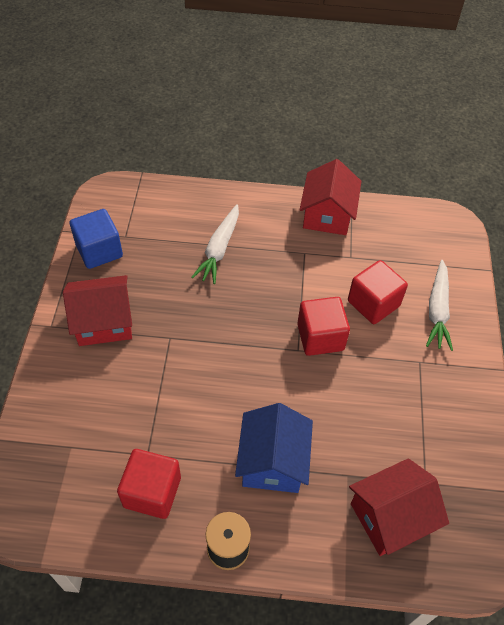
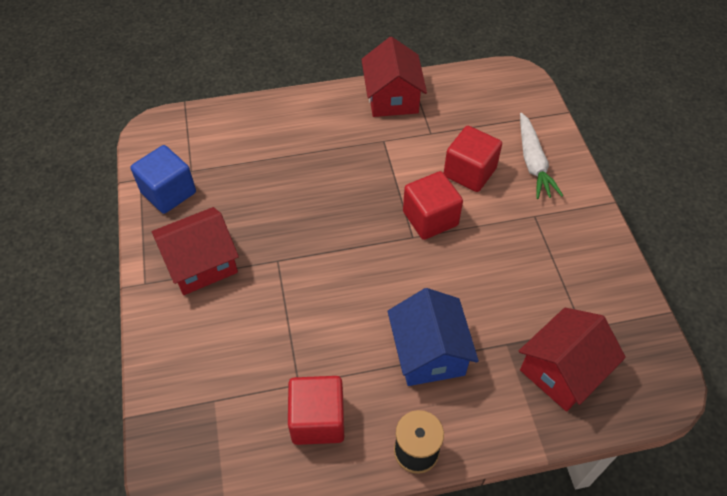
camera: 15 degrees left, 0 degrees up
(219, 249) = (295, 159): white carrot -> none

